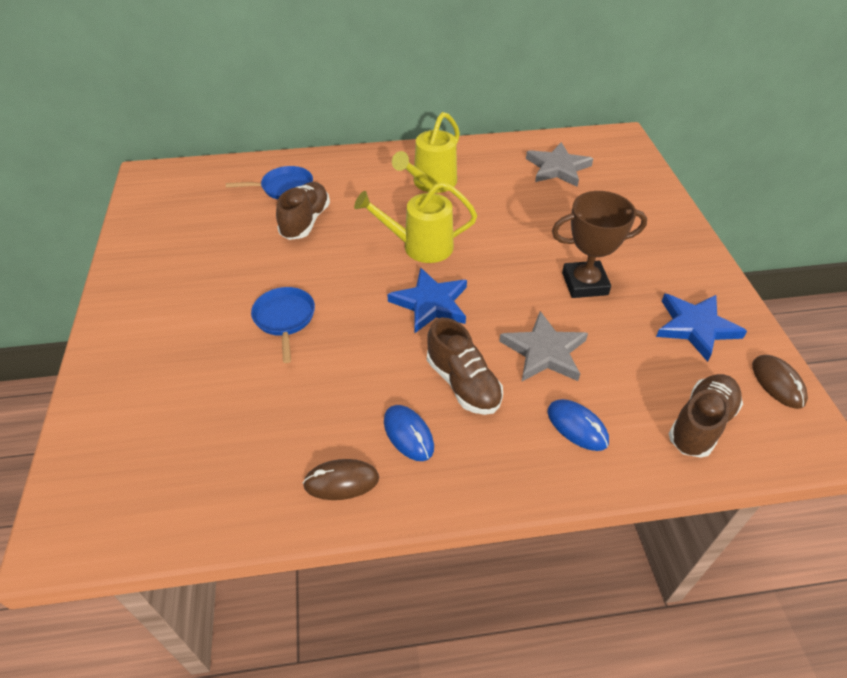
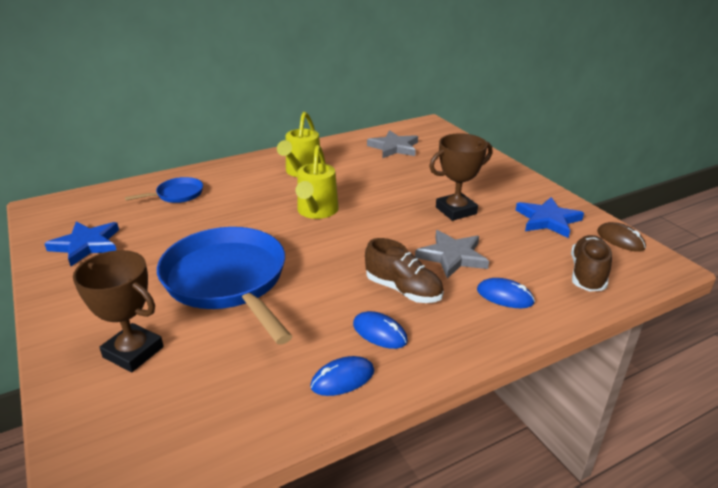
camera: 20 degrees left, 15 degrees down
(159, 384) = (133, 352): none -> brown trophy
(285, 319) = (228, 280): blue pan -> blue pan, size x2.20
(305, 221) = (209, 213): brown shoe -> none
(341, 481) = (342, 379): brown mouse -> blue mouse
(419, 246) = (316, 212): yellow watering can -> yellow watering can turned 60 degrees counterclockwise
(430, 303) = (346, 245): blue star -> blue star (86, 245)

